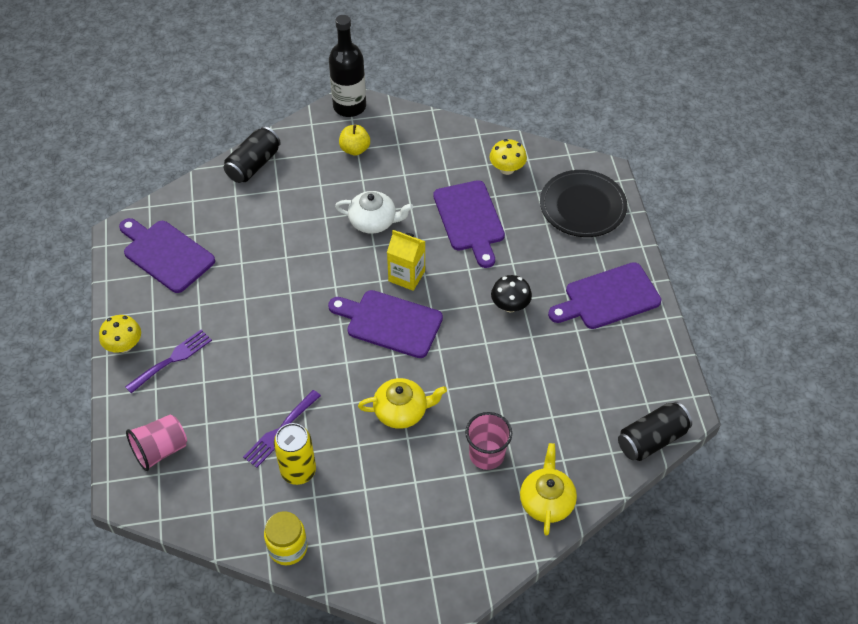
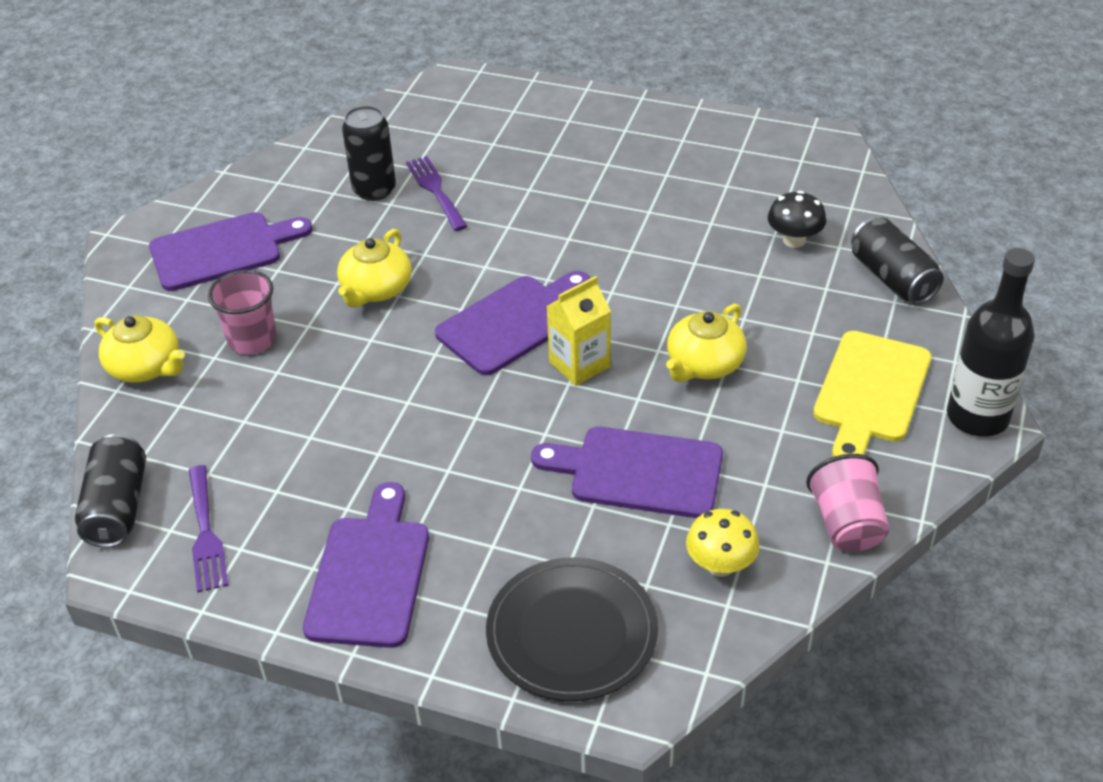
camera: 120 degrees right, 10 degrees down
(124, 345) = (645, 111): yellow mushroom -> none
(160, 450) = (486, 108): pink cup -> pink cup (846, 524)
(166, 254) = (767, 167): purple cutting board -> purple cutting board (222, 250)
(172, 359) = (599, 139): purple fork -> purple fork (206, 533)
(288, 548) = (295, 160): yellow jar -> none
(298, 471) = (374, 190): yellow can -> black can
(355, 149) = (870, 392): yellow apple -> yellow cutting board
(373, 221) = (704, 364): white teapot -> yellow teapot
(510, 305) = (446, 452): black mushroom -> black mushroom (794, 240)

